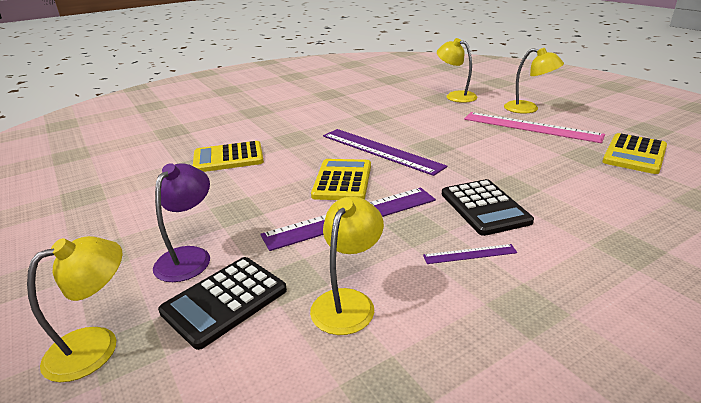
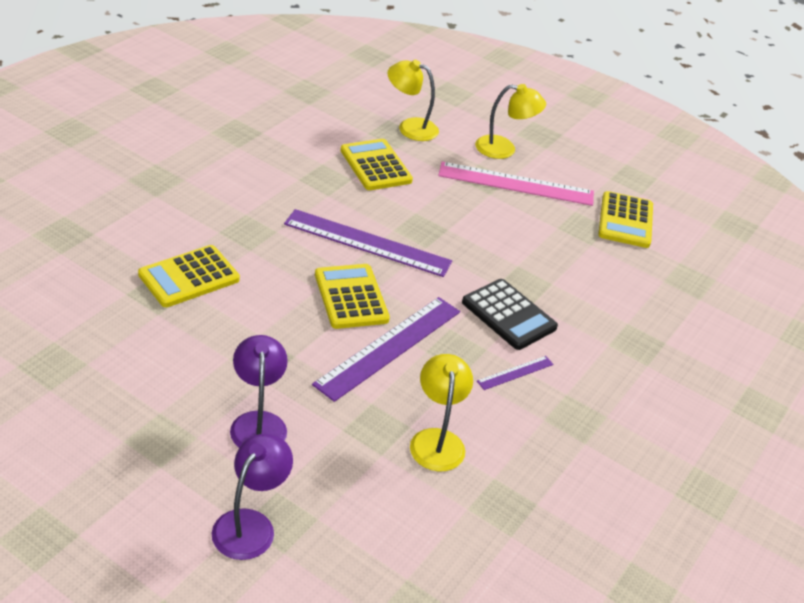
camera: 30 degrees left, 10 degrees up
(96, 345) = (250, 524): yellow lamp -> purple lamp
(225, 301) = (330, 461): black calculator -> none
(416, 112) = (375, 166): none -> yellow calculator

